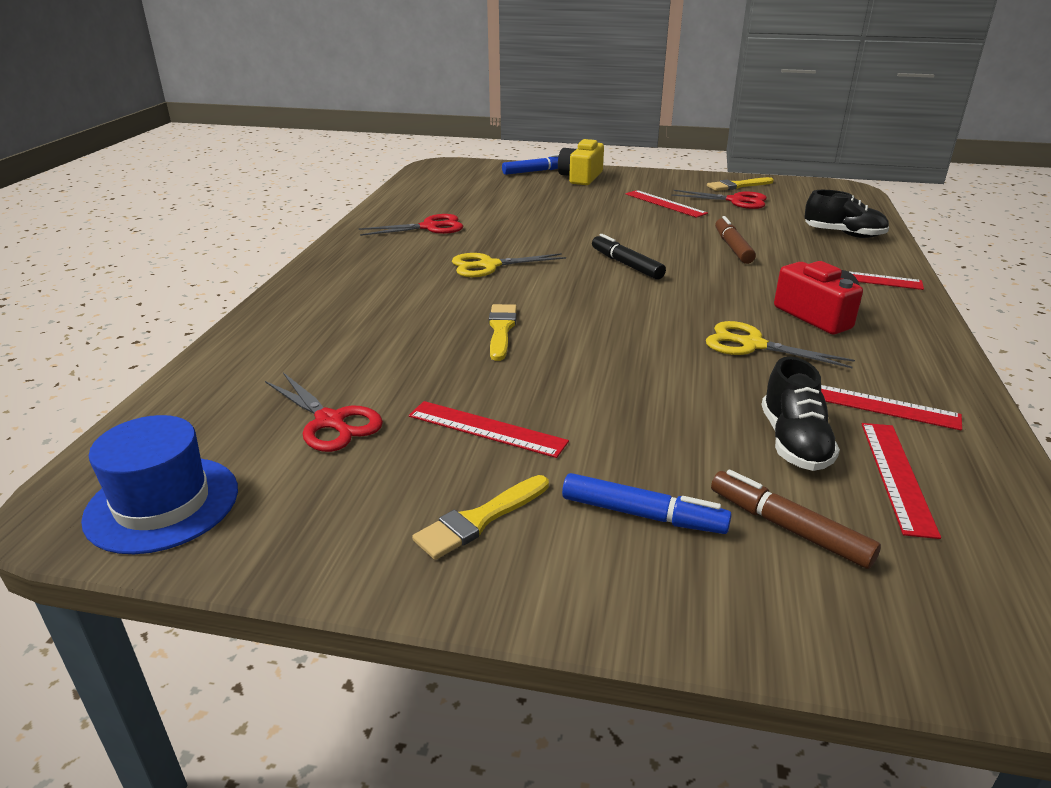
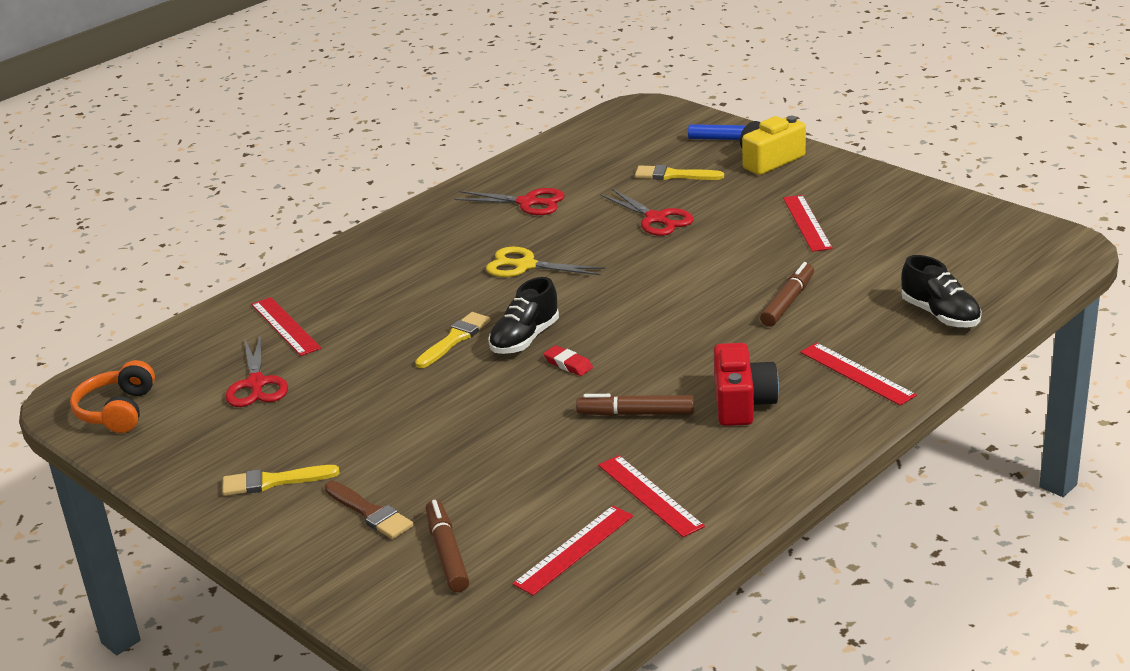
camera: 35 degrees right, 0 degrees up
(162, 504) = (118, 411): blue hat -> orange headphones
(486, 429) = (347, 421): red ruler -> red ruler (285, 326)
(626, 265) = (650, 297): black marker -> none
(634, 324) = (568, 364): none -> red eraser
(642, 514) = (370, 513): blue marker -> brown brush
(735, 201) = (895, 237): red scissors -> red scissors (656, 219)
(737, 186) = (935, 213): yellow brush -> yellow brush (674, 175)
(752, 345) = (636, 414): yellow scissors -> brown marker
(794, 442) = (540, 502): black shoe -> black shoe (525, 339)

